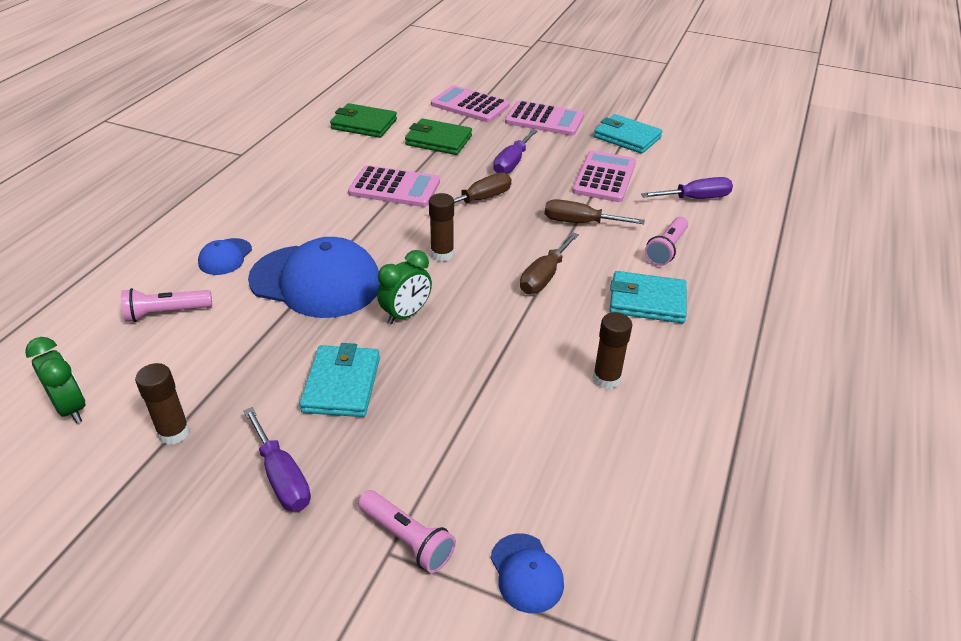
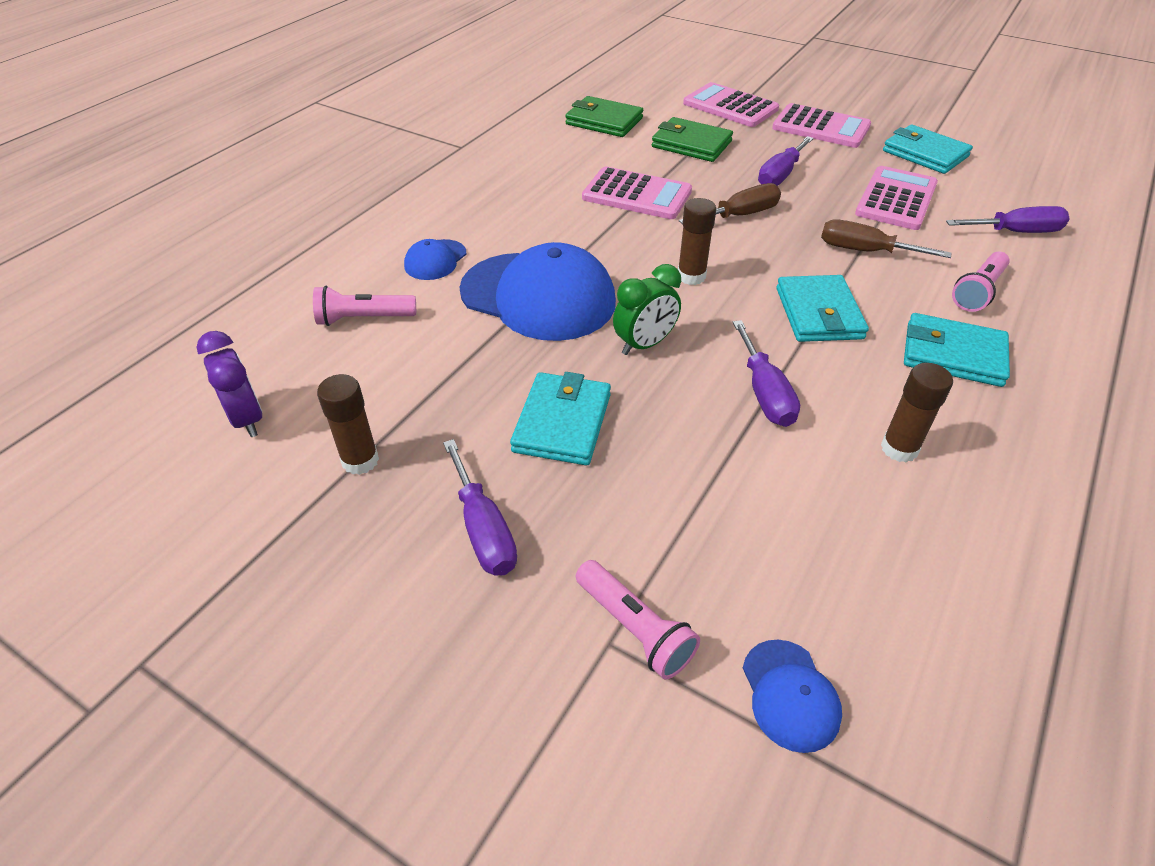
camera: 10 degrees right, 5 degrees up
(71, 408) = (247, 419): green clock -> purple clock
(503, 345) = (764, 393): none -> purple screwdriver
(544, 277) = (818, 313): brown screwdriver -> turquoise wallet

